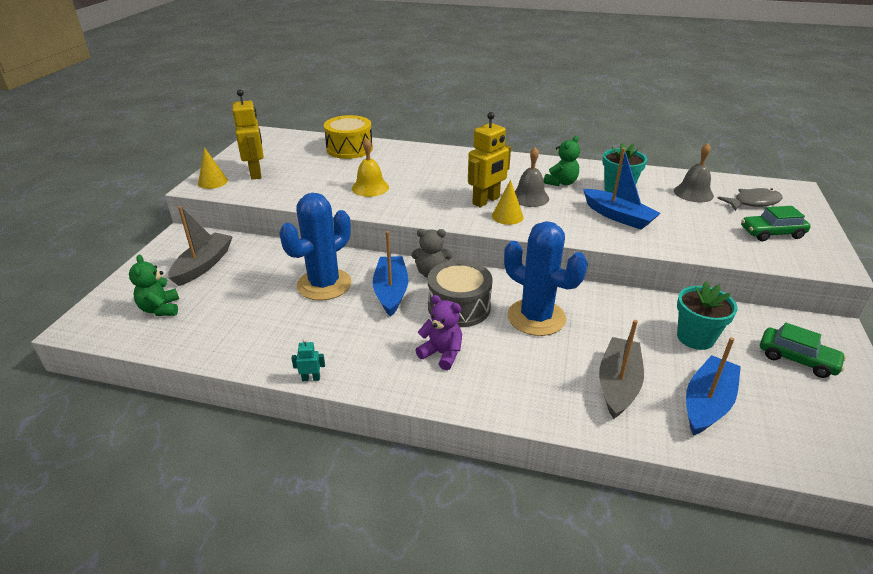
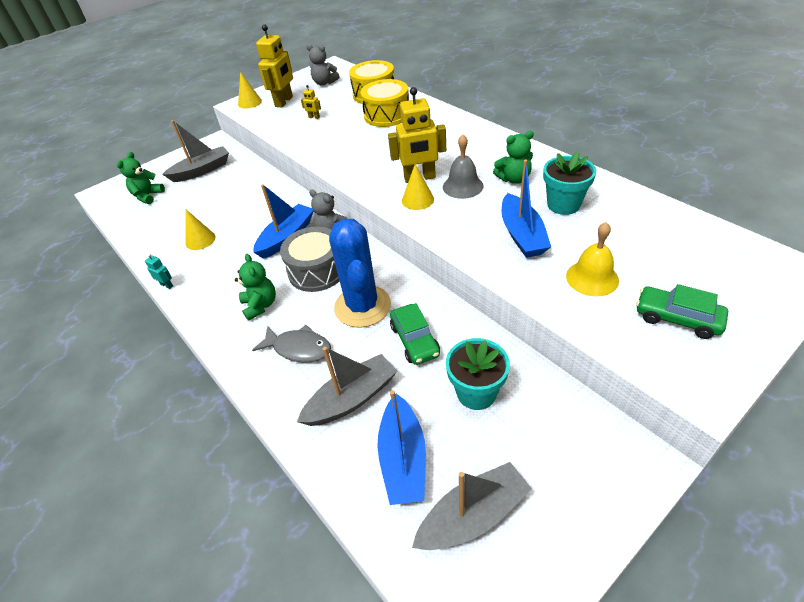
camera: 40 degrees right, 10 degrees up
(280, 149) = (324, 83): none -> grey teddy bear
(294, 326) = (200, 240): none -> yellow cone
(312, 179) = (314, 117): none -> yellow robot
(324, 284) = (252, 213): blue cactus -> none
(370, 187) = (345, 137): yellow bell -> yellow bell (592, 278)
(387, 162) = (387, 115): none -> yellow drum
(442, 354) = (260, 305): purple teddy bear -> green teddy bear
(693, 193) = (647, 235): grey bell -> none
(707, 403) = (403, 459): blue boat -> blue boat turned 105 degrees clockwise
(753, 202) = (710, 272): grey fish -> grey fish (298, 348)
(793, 411) = (473, 515): none -> grey boat
(797, 359) = (553, 469): green car -> green car (415, 340)

